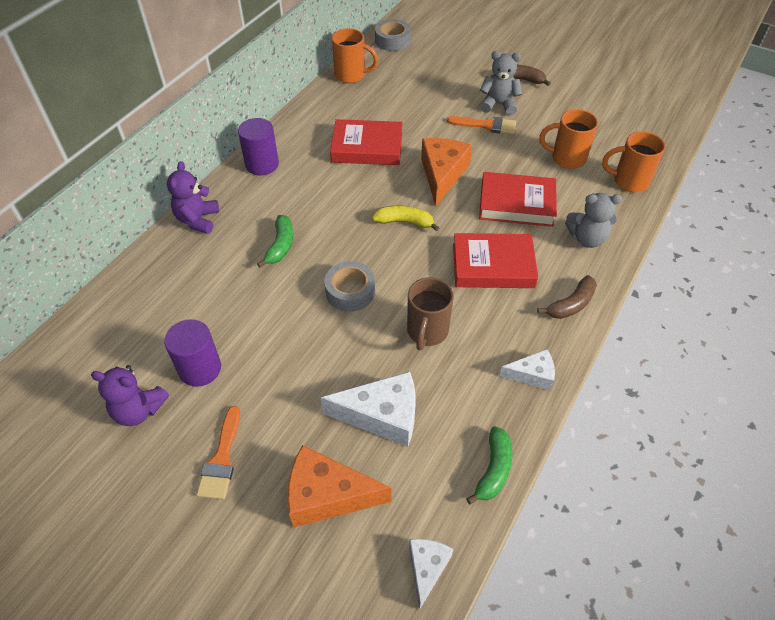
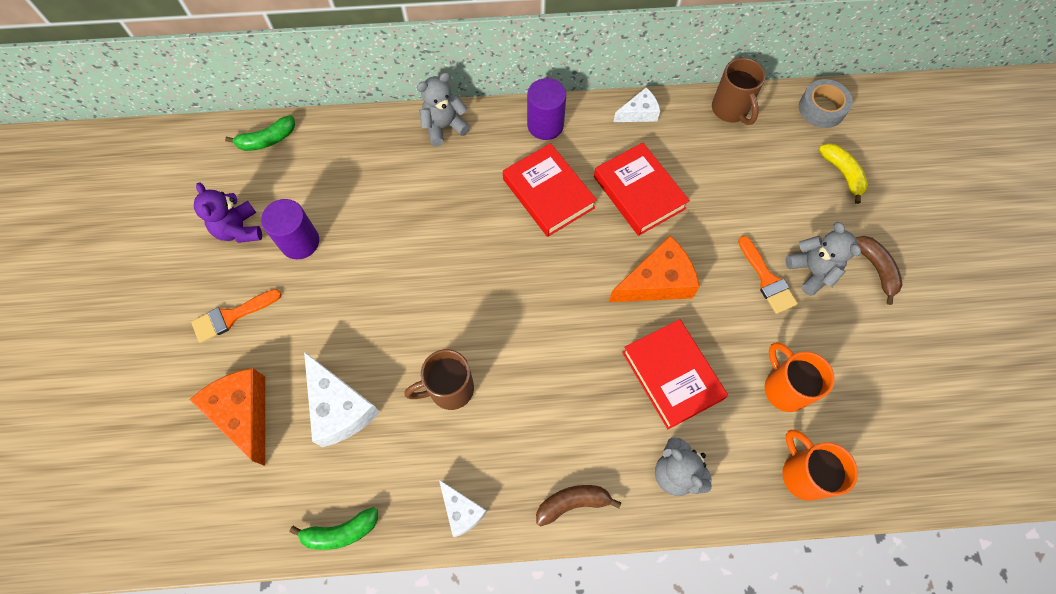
camera: 55 degrees right, 15 degrees up
(198, 220) = (444, 127): purple teddy bear -> grey teddy bear
(280, 246) = (462, 208): green banana -> green banana (267, 140)
(350, 291) = (451, 297): grey tape -> none
(351, 75) = (730, 110): orange mug -> brown mug
(404, 222) = (566, 288): yellow banana -> yellow banana (842, 173)
(427, 568) = (223, 529): white cheese -> white cheese (639, 113)
(493, 265) = (570, 400): red book -> red book (548, 193)
(571, 304) = (573, 503): brown banana -> brown banana turned 150 degrees clockwise

